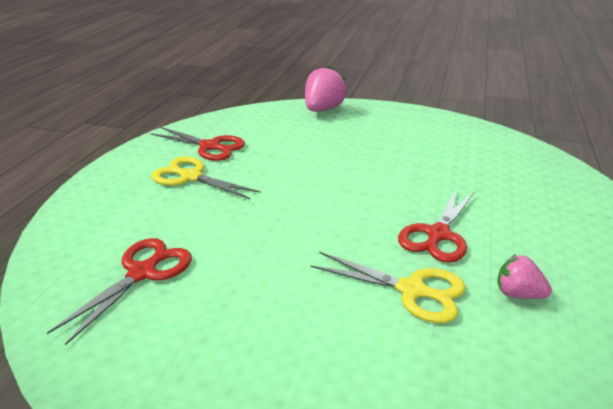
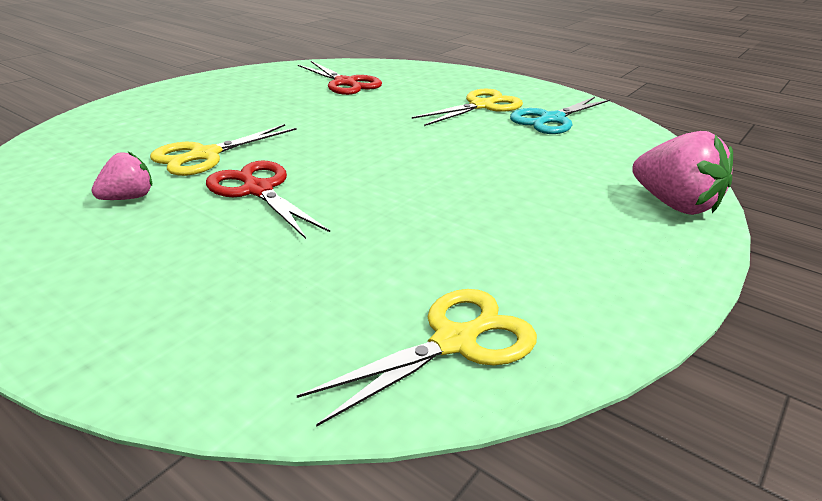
camera: 110 degrees right, 0 degrees up
(210, 146) = (551, 119): red scissors -> turquoise scissors
(492, 144) = (455, 341): none -> yellow scissors

